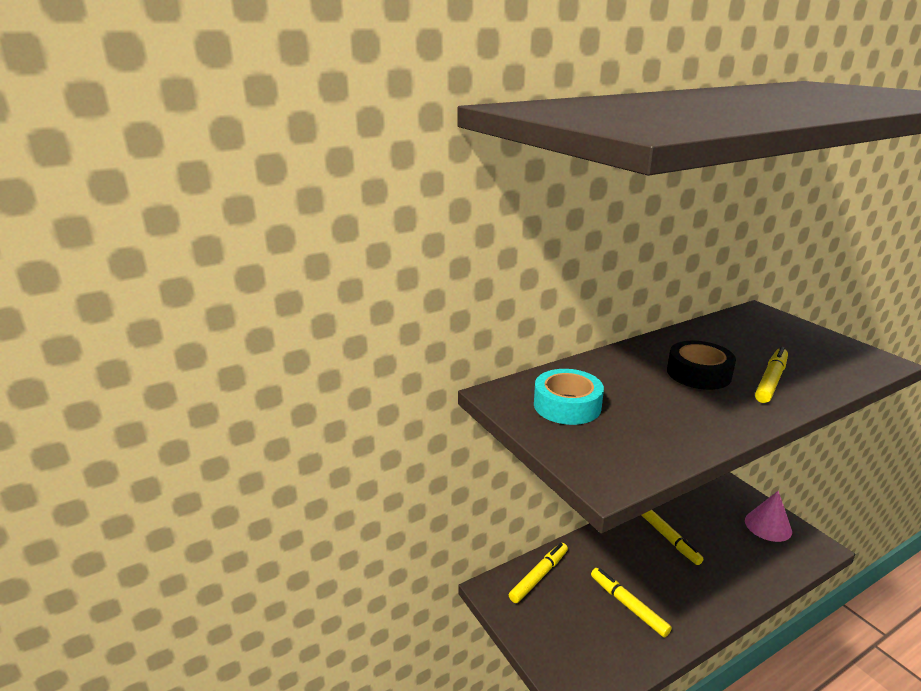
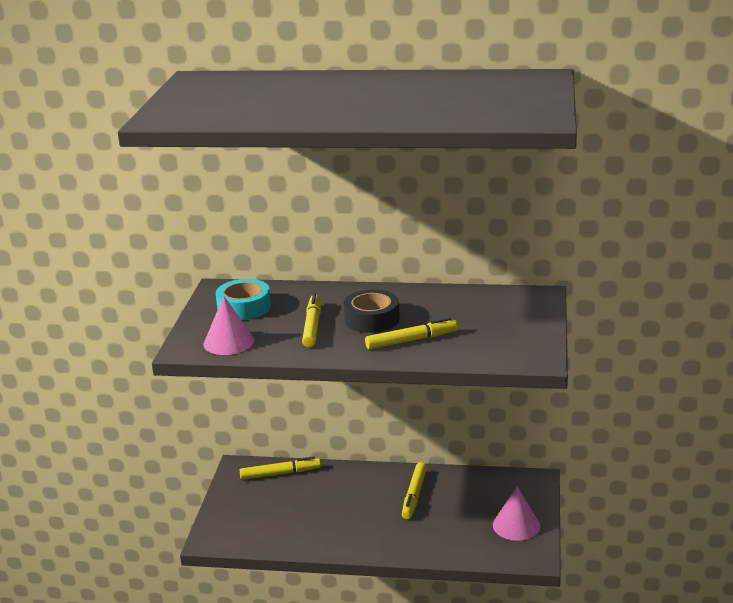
camera: 40 degrees right, 0 degrees up
(628, 605) = (314, 516): yellow marker -> yellow marker (312, 326)
(632, 451) = (228, 342): none -> pink cone

